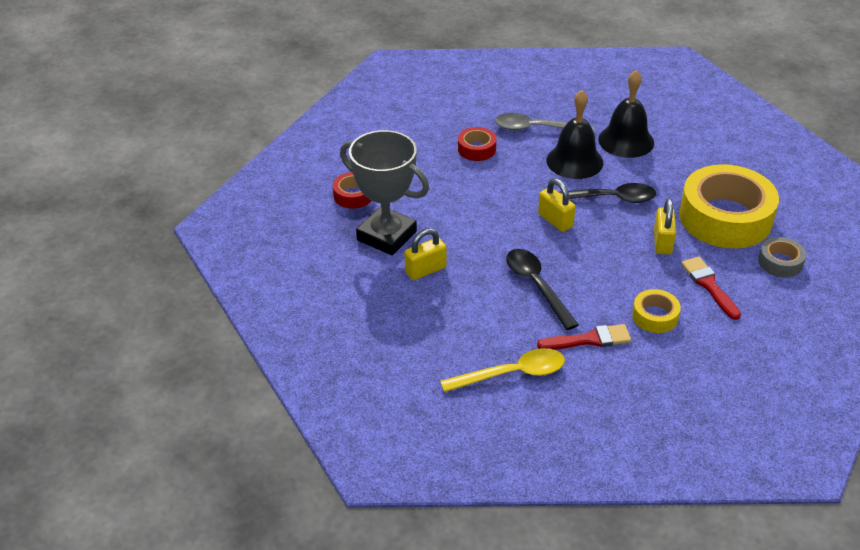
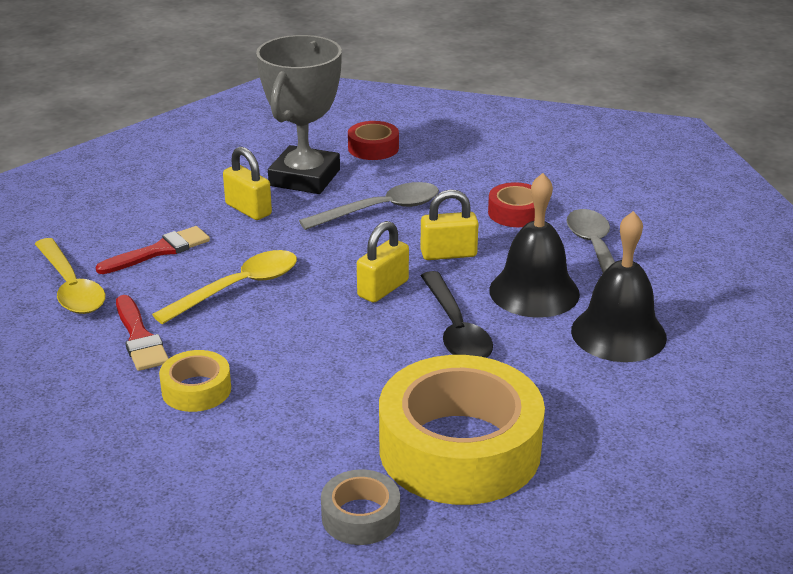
camera: 75 degrees right, 10 degrees down
(451, 206) = (381, 210): none -> grey spoon
(536, 286) = (238, 288): black spoon -> yellow spoon
(662, 242) = (369, 386): yellow padlock -> yellow padlock (448, 254)
(709, 285) = (278, 438): red brush -> red brush (159, 251)

